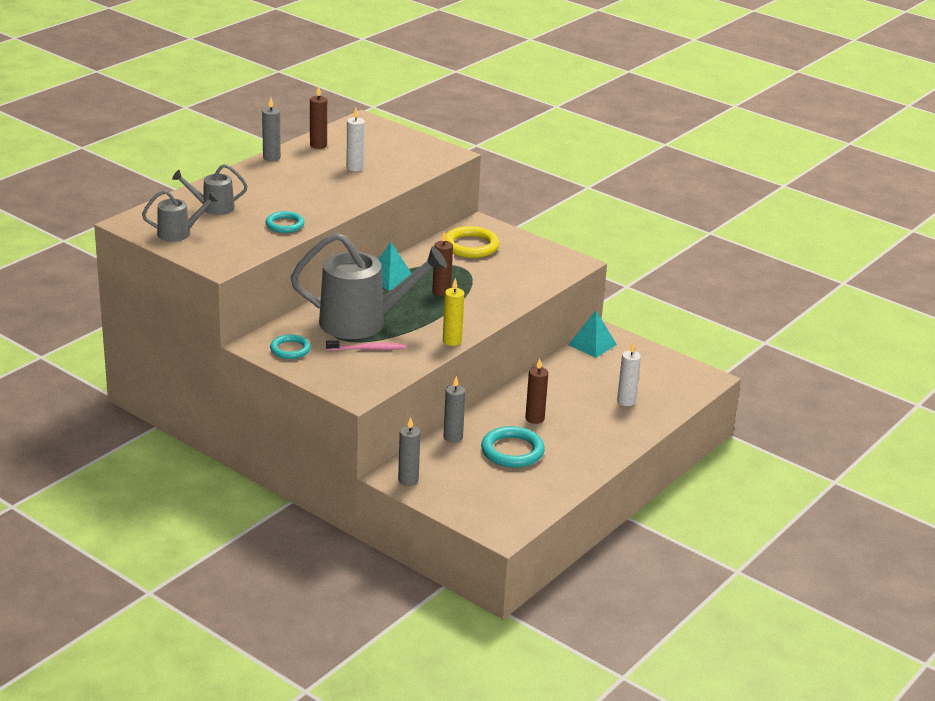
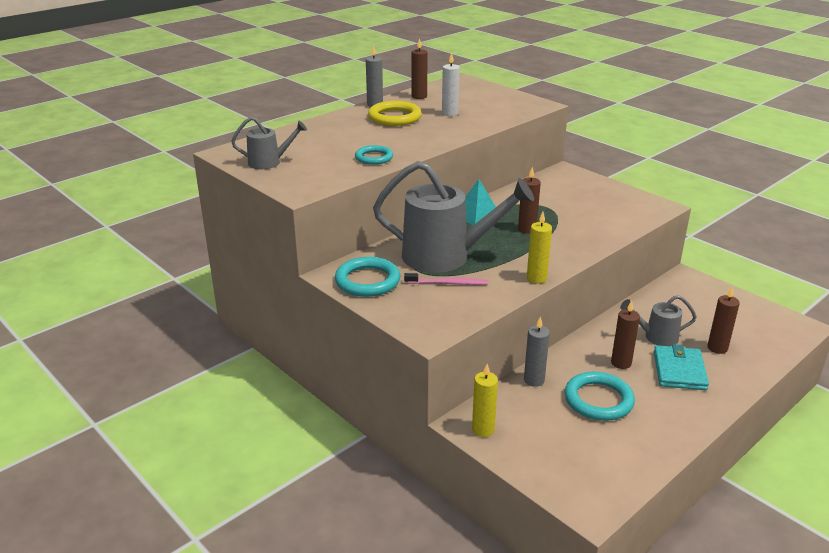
camera: 10 degrees right, 0 degrees up
(213, 207) = (309, 142): grey watering can -> grey watering can (656, 337)
(290, 349) = (367, 281): turquoise ring -> turquoise ring, size x1.57
(408, 480) = (483, 429): grey candle -> yellow candle
(471, 246) = (556, 189): yellow ring -> yellow ring (394, 117)
(588, 423) = (679, 370): none -> turquoise wallet
(592, 344) = (674, 287): turquoise pyramid -> none
(626, 401) = (717, 348): white candle -> brown candle

